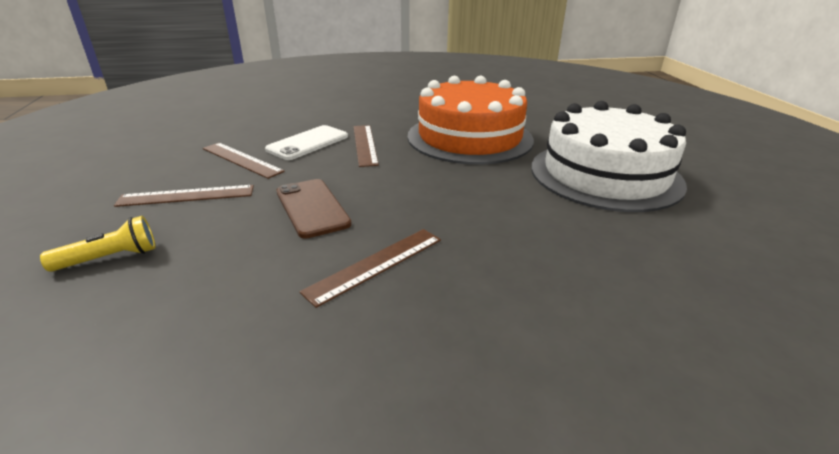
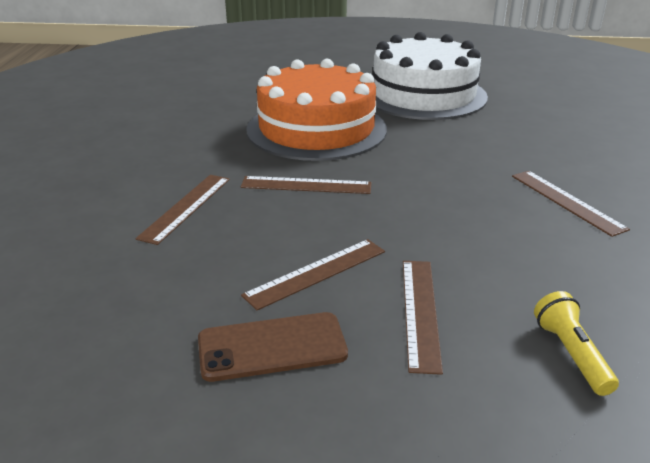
camera: 75 degrees left, 0 degrees up
(308, 143) = (280, 222): white phone -> none
(312, 208) = (464, 225): brown phone -> brown phone (272, 347)
(322, 117) = (186, 207): none -> brown ruler

